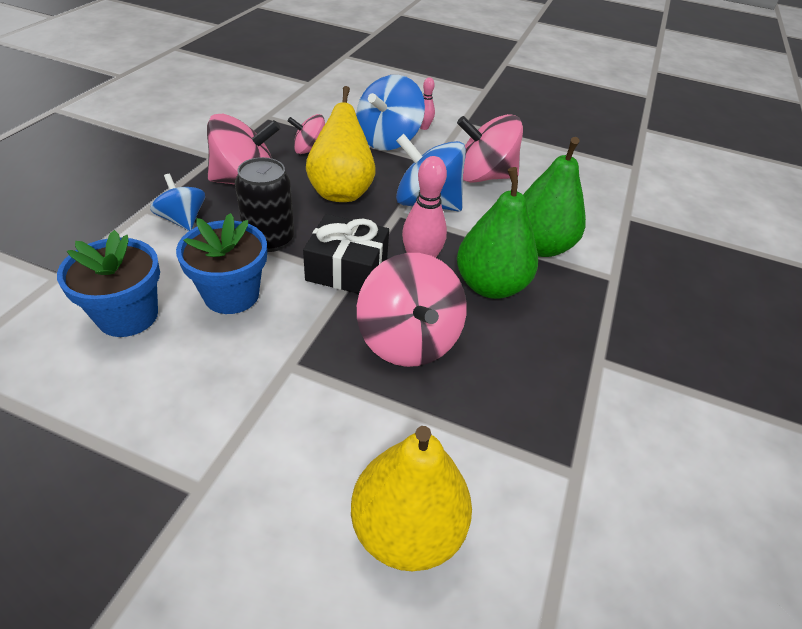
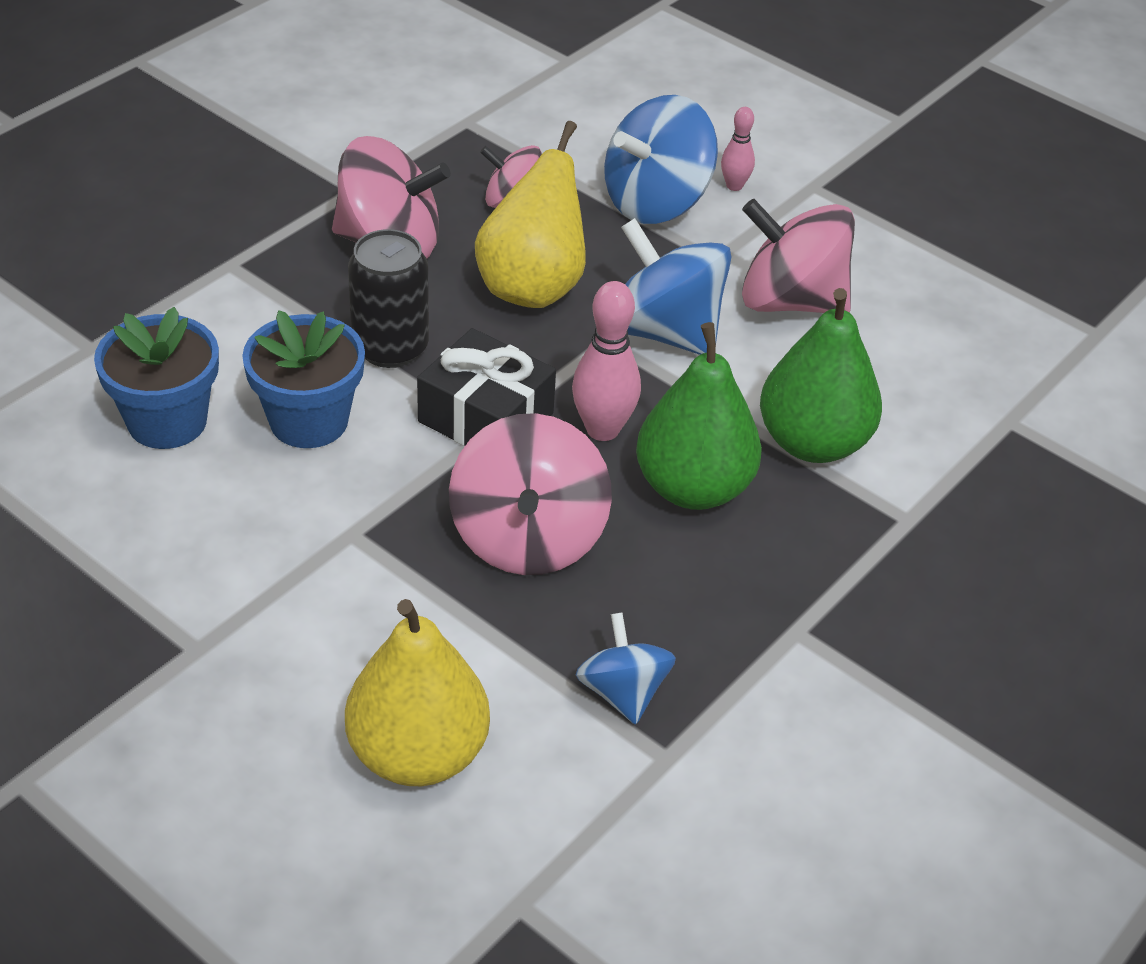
camera: 20 degrees right, 0 degrees up
(182, 220) = (276, 292): blue spinning top -> blue spinning top (623, 692)

